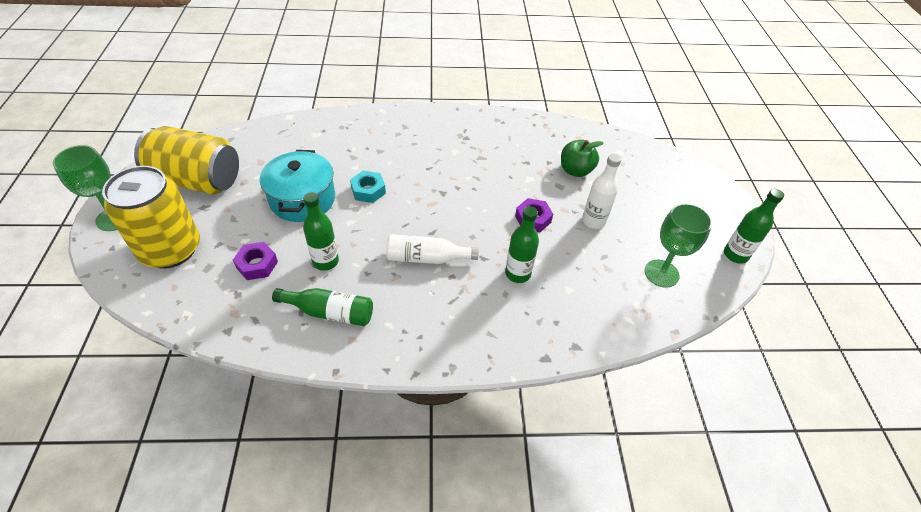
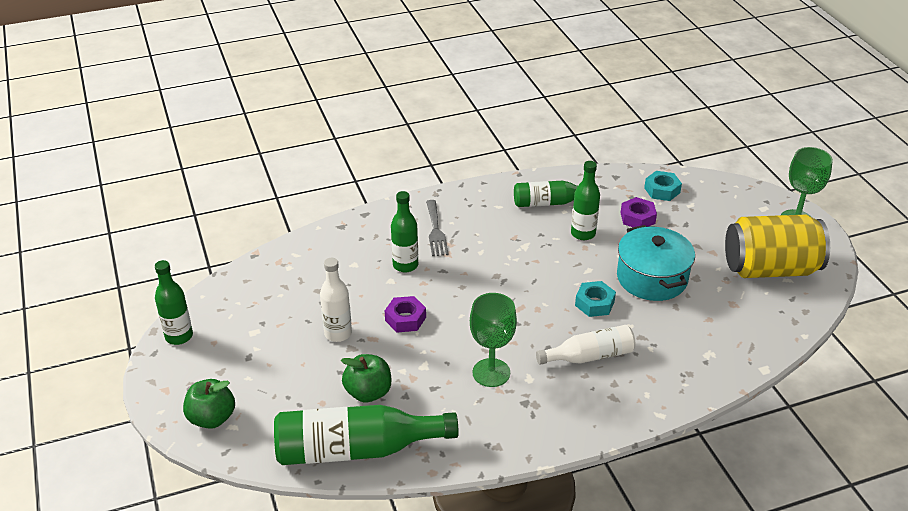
camera: 165 degrees right, 10 degrees down
(170, 249) = (719, 211): yellow can -> none
(197, 293) = (662, 190): none -> turquoise nut
(426, 258) = (496, 257): white bottle -> white bottle (589, 356)
(473, 308) = (436, 231): none -> grey fork
(590, 139) = (356, 449): none -> green bottle
(661, 273) = (263, 299): green goblet -> green goblet (491, 372)
(693, 182) = (212, 418): none -> green apple

